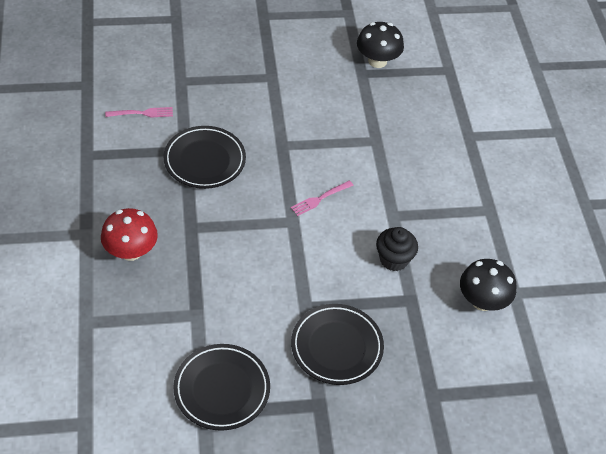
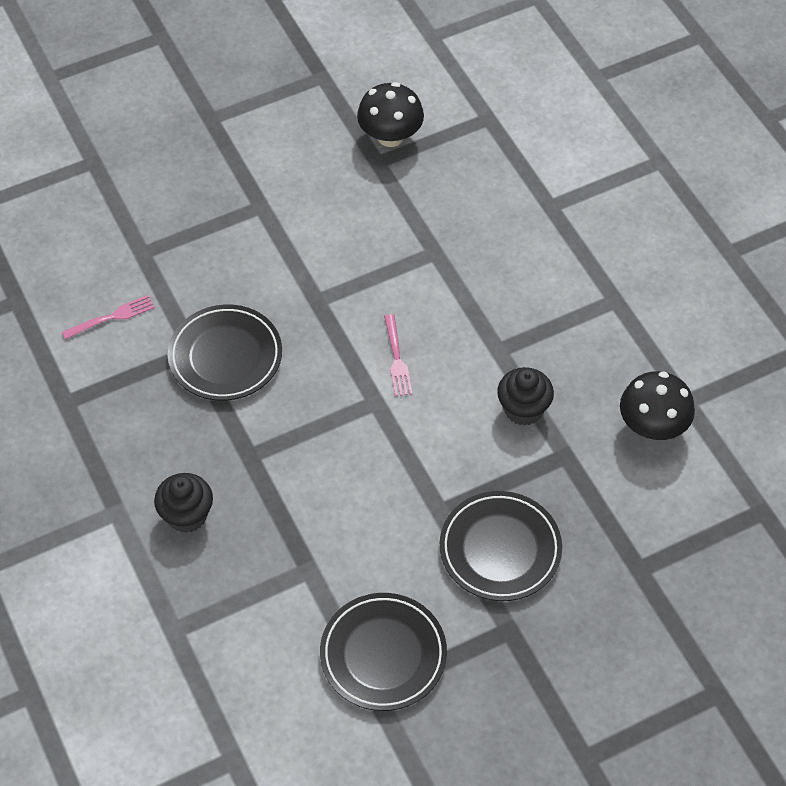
camera: 15 degrees left, 5 degrees up
(131, 251) = (187, 515): red mushroom -> black cupcake
(319, 199) = (397, 359): pink fork -> pink fork turned 45 degrees counterclockwise

